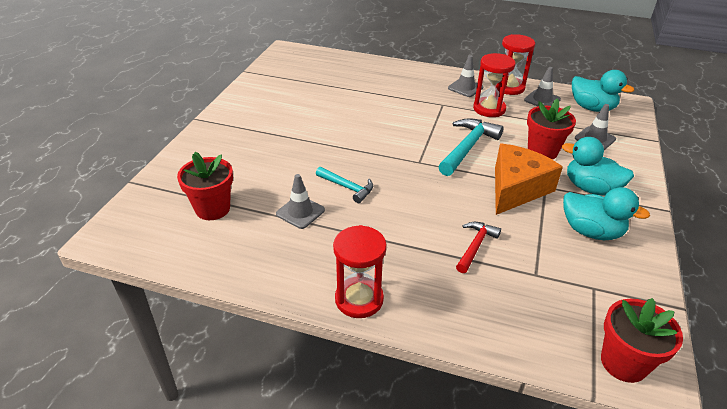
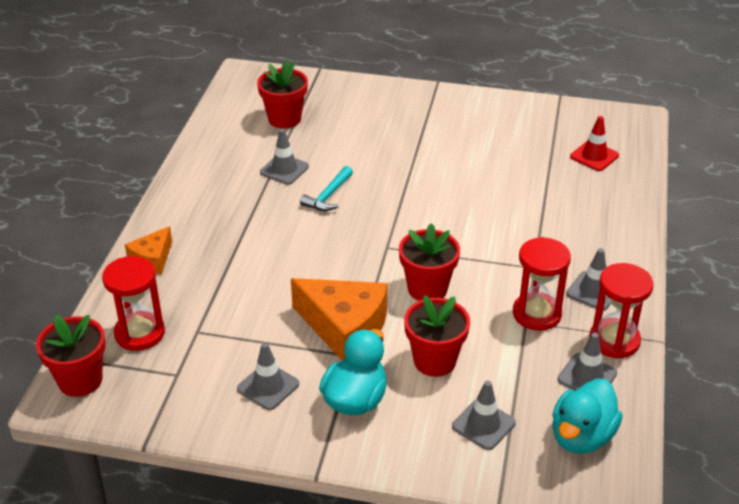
camera: 85 degrees right, 0 degrees up
(324, 69) = (594, 156): none -> red traffic cone
(359, 299) = (167, 214): red hourglass -> red hourglass (139, 333)
(434, 310) = (152, 259): none -> orange cheese
(468, 148) = (427, 289): turquoise hammer -> red flower pot
(475, 246) = (238, 289): red hammer -> none
(591, 231) = (268, 386): turquoise duck -> grey traffic cone

